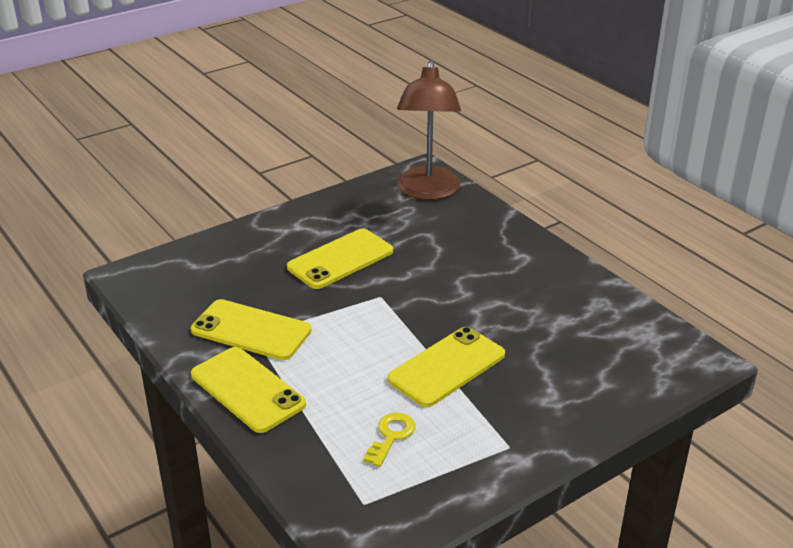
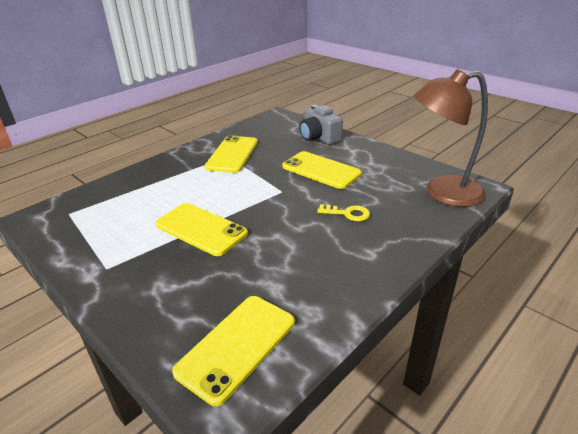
camera: 80 degrees right, 0 degrees up
(241, 246) = (319, 137): none -> grey camera
(247, 389) = (176, 162): yellow phone -> yellow phone (237, 346)
(391, 436) = (127, 215): yellow key -> yellow key (348, 213)

